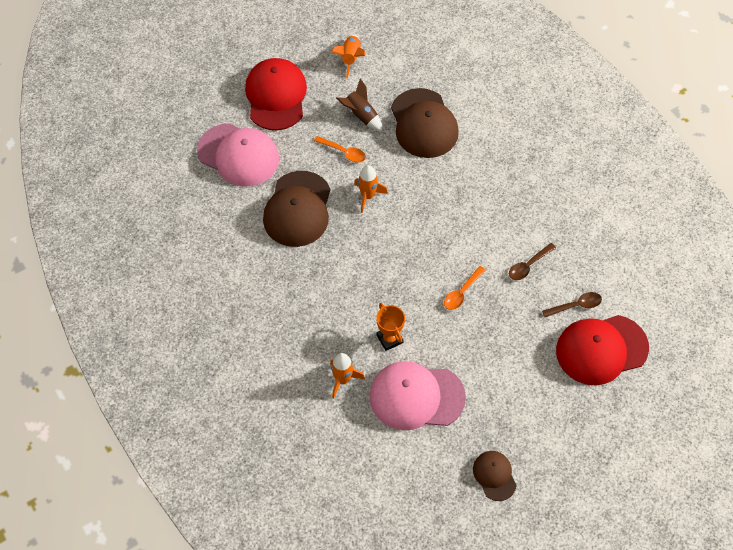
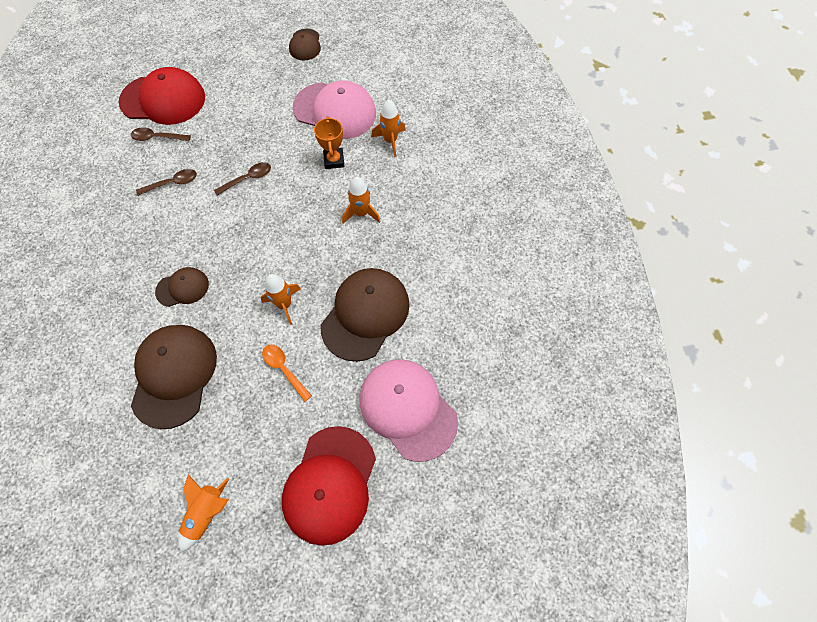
camera: 160 degrees left, 5 degrees up
(339, 293) = (361, 213): none -> orange rocket
(361, 115) = (239, 414): brown rocket -> none
(458, 183) = (182, 288): none -> brown cap
(462, 292) = (248, 179): orange spoon -> brown spoon

